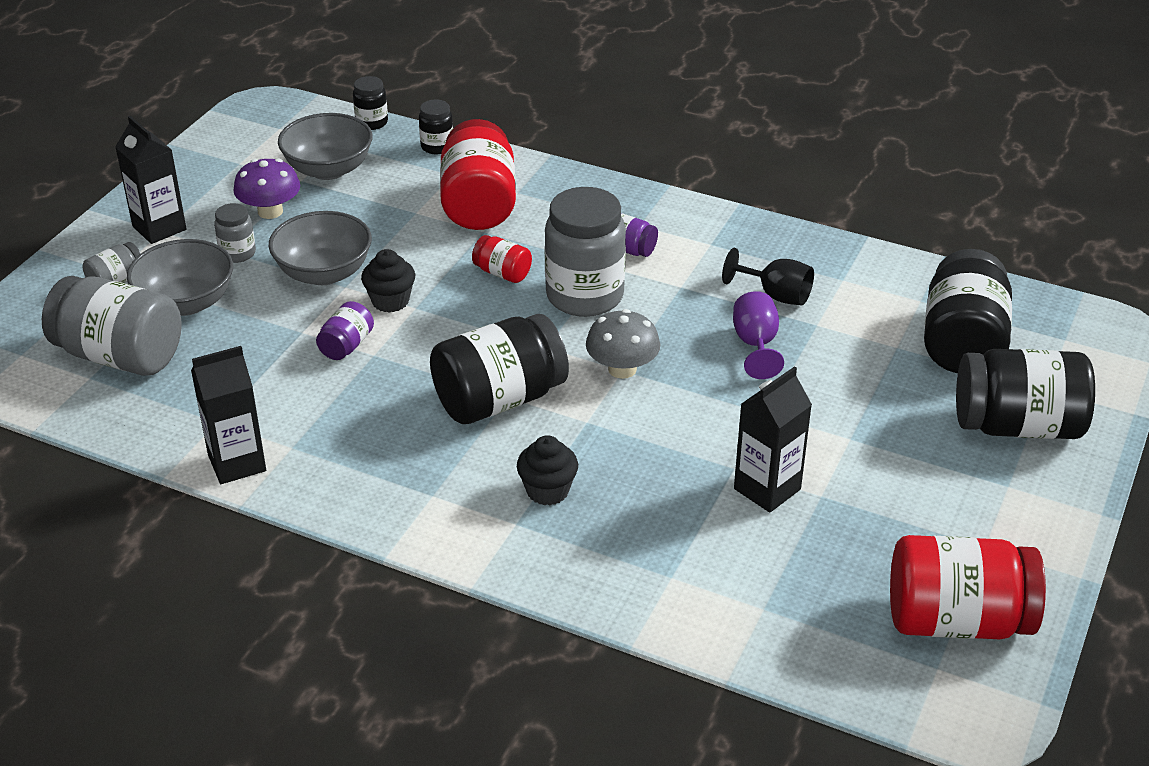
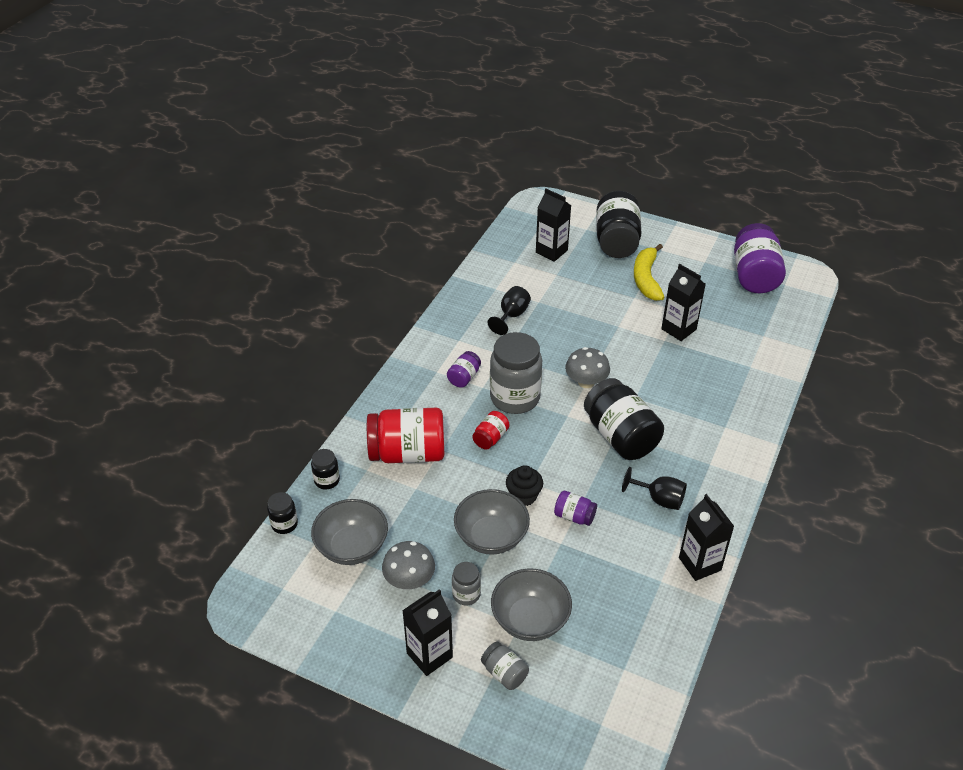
camera: 90 degrees left, 5 degrees up
(120, 356) = (597, 653): grey jar -> none
(270, 211) = (409, 580): purple mushroom -> grey mushroom
(366, 431) = (659, 499): none -> black goblet
(547, 491) = (696, 414): black cupcake -> none
(755, 344) = (558, 326): purple goblet -> none
(909, 458) = (646, 279): none -> yellow banana
(956, 620) = (754, 275): red jar -> purple jar
(962, 343) = (551, 251): black jar -> black carton

